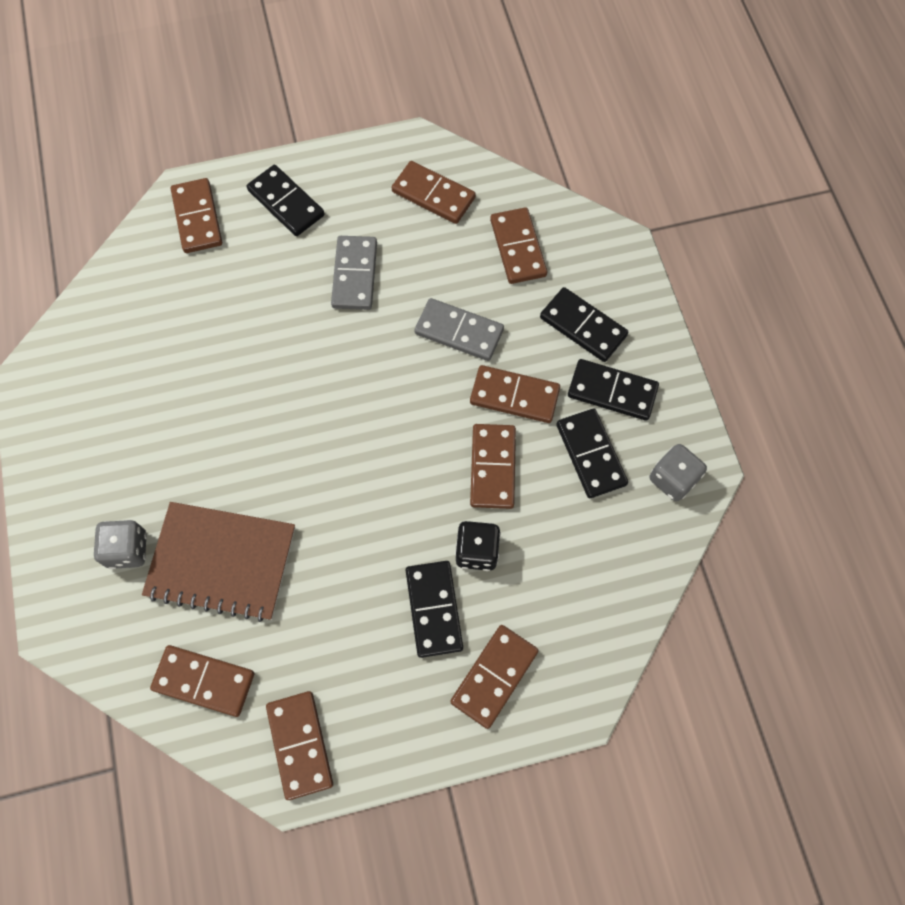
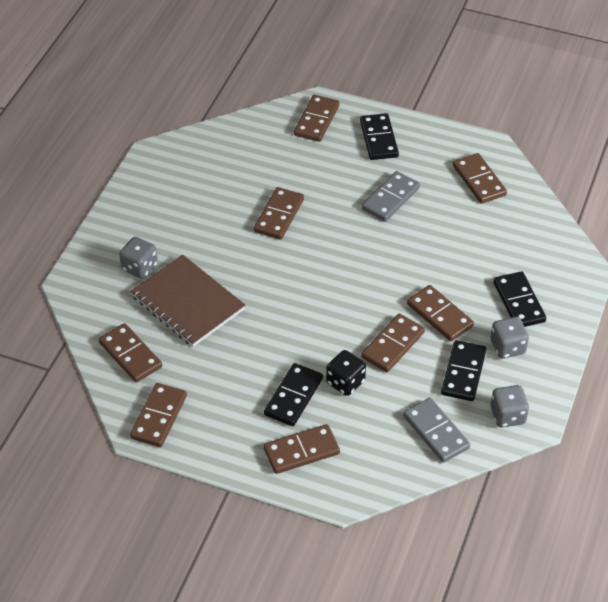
camera: 35 degrees right, 20 degrees down
(459, 332) = (432, 262): grey domino -> grey domino (436, 432)
(517, 248) = (511, 237): brown domino -> brown domino (279, 215)
(612, 392) = (507, 347): black domino -> grey dice

